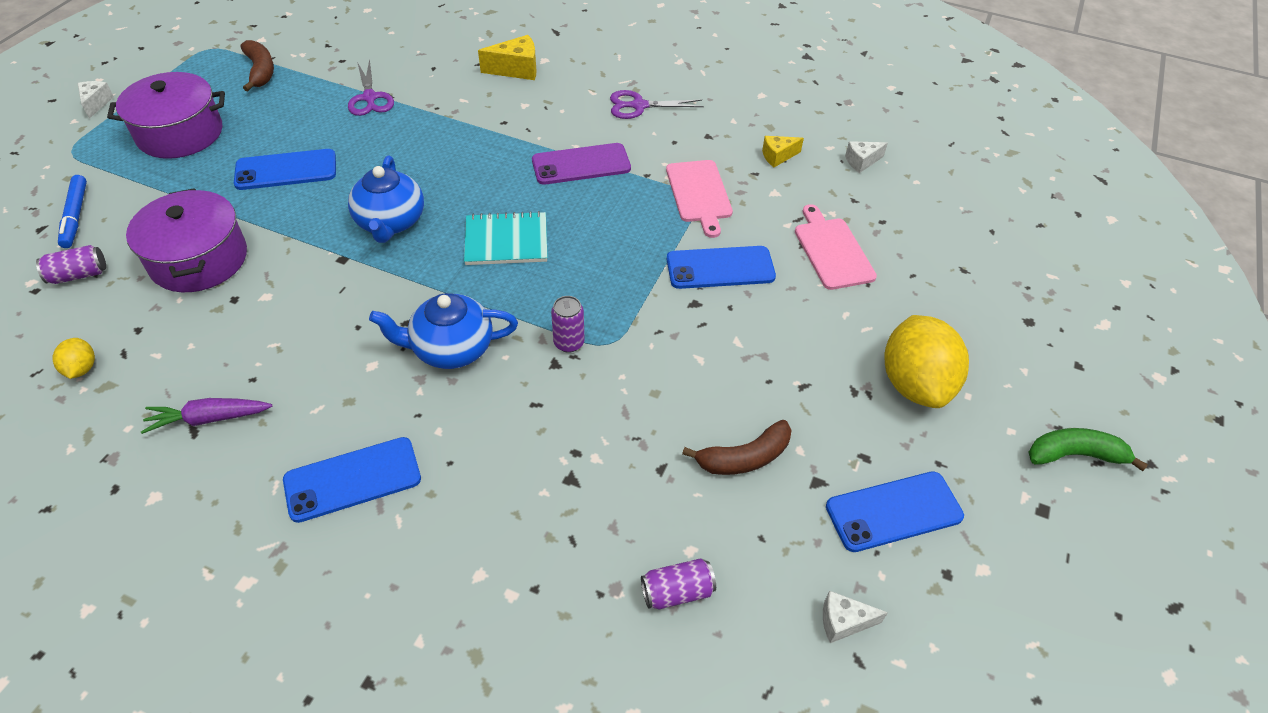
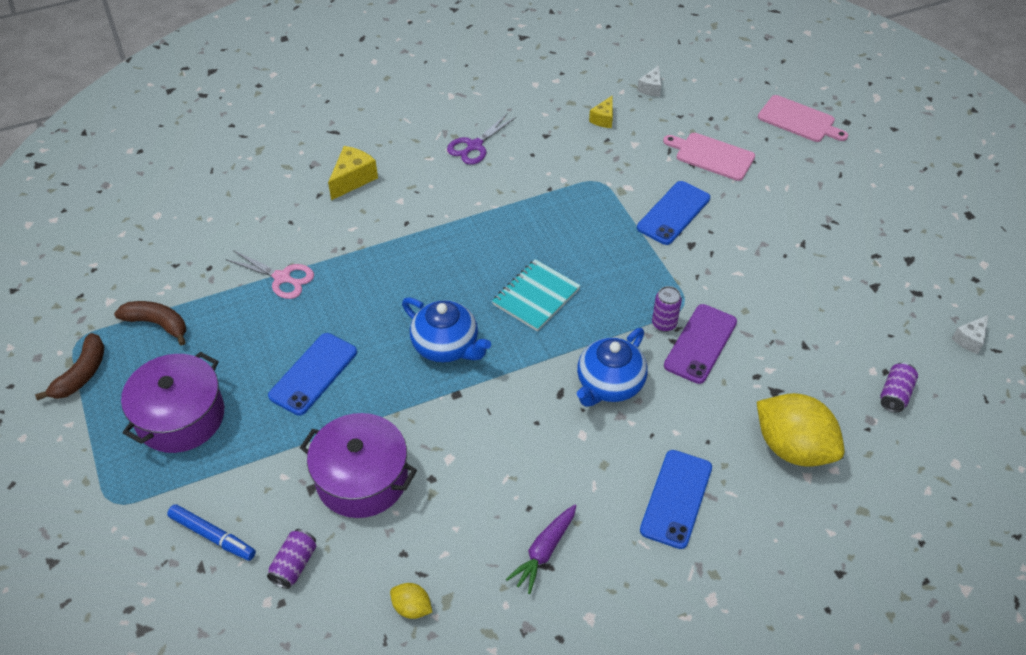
camera: 45 degrees left, 0 degrees up
(96, 103) = (60, 454): white cheese -> none
(370, 98) = (282, 278): purple scissors -> pink scissors
(581, 164) = (501, 213): purple phone -> purple phone (700, 344)
(699, 194) = (596, 177): pink cutting board -> pink cutting board (799, 120)
(744, 458) = (830, 304): brown banana -> brown banana (82, 374)
(893, 511) = (921, 270): blue phone -> none
(915, 384) = (845, 198): yellow lemon -> yellow lemon (793, 448)
(1074, 455) = (947, 176): green banana -> none

